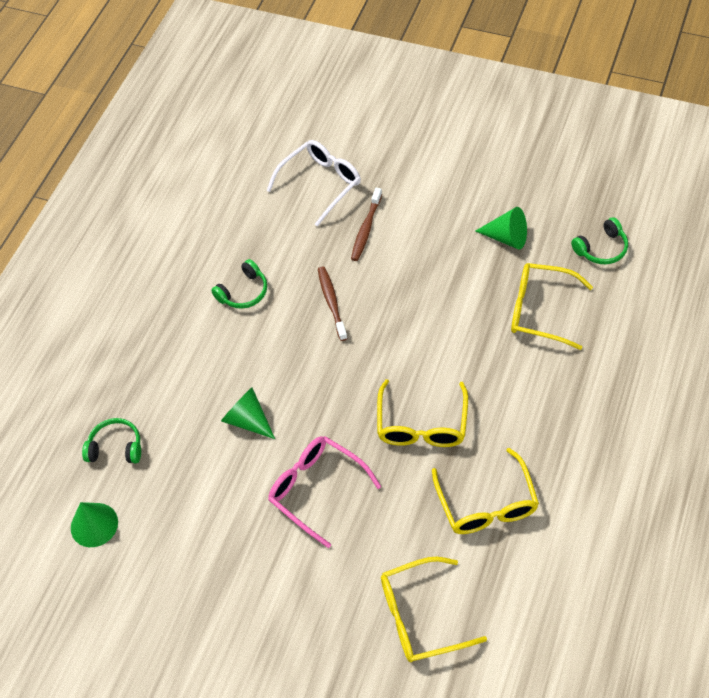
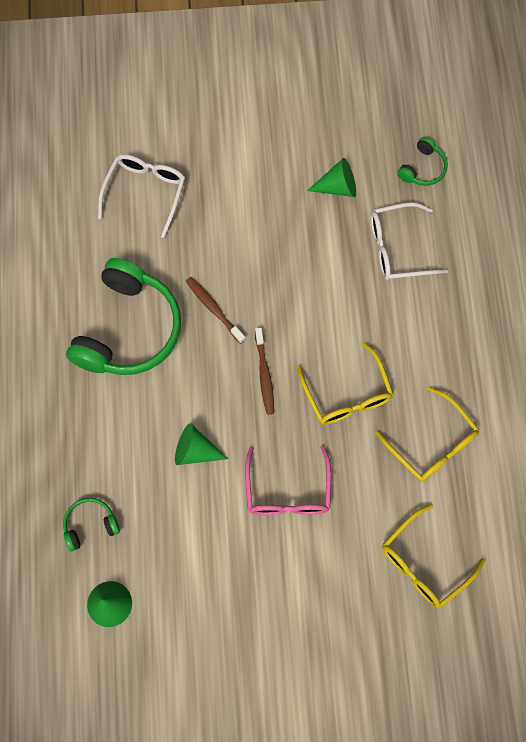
camera: 30 degrees left, 15 degrees up
(243, 292) = (128, 329): green headphones -> green headphones, size x2.22
(317, 490) = (287, 490): pink glasses -> pink glasses turned 105 degrees counterclockwise
(366, 229) = (209, 224): brown toothbrush -> brown toothbrush (264, 374)
(541, 311) = (398, 248): yellow glasses -> white glasses

